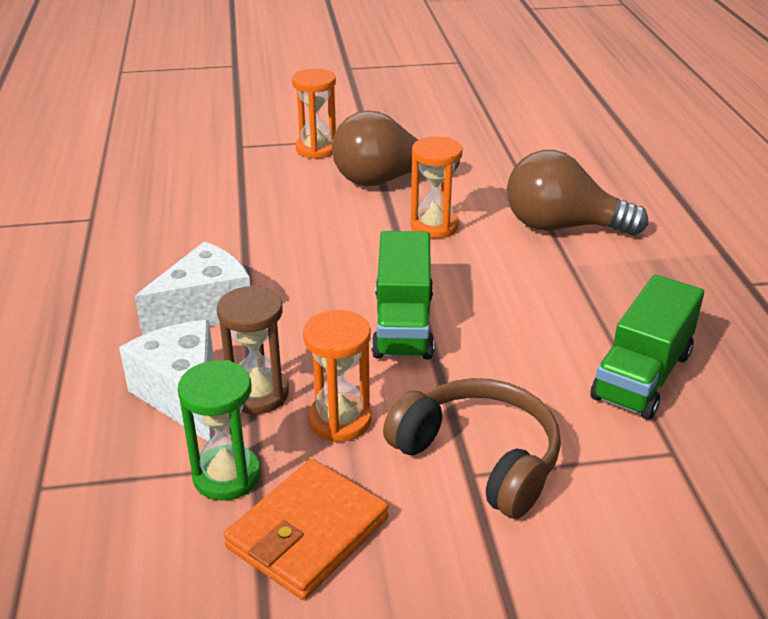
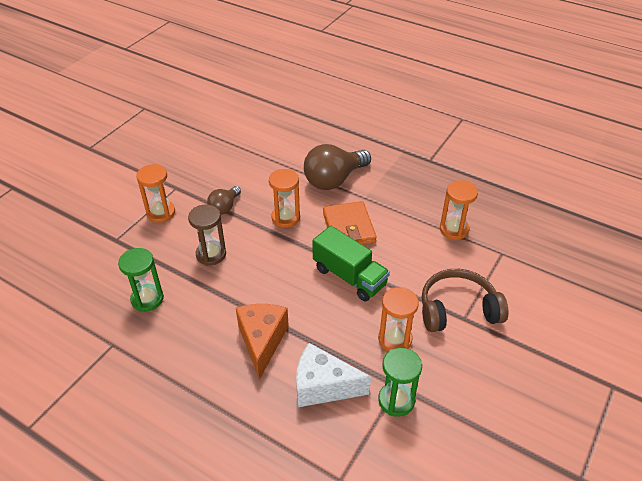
camera: 50 degrees left, 10 degrees up
(179, 205) = (147, 299): none -> green hourglass
(205, 311) = (262, 341): white cheese -> orange cheese
(258, 394) = (349, 357): brown hourglass -> brown hourglass (211, 254)
(307, 533) = (455, 391): orange wallet -> orange wallet (348, 228)
(386, 180) = (225, 207): brown light bulb -> brown light bulb, size x0.55
(642, 376) = (454, 229): green truck -> orange hourglass

